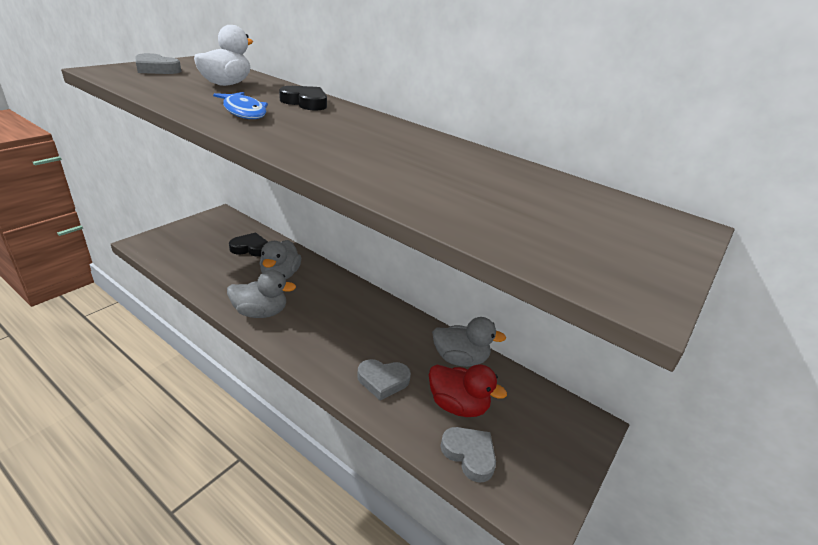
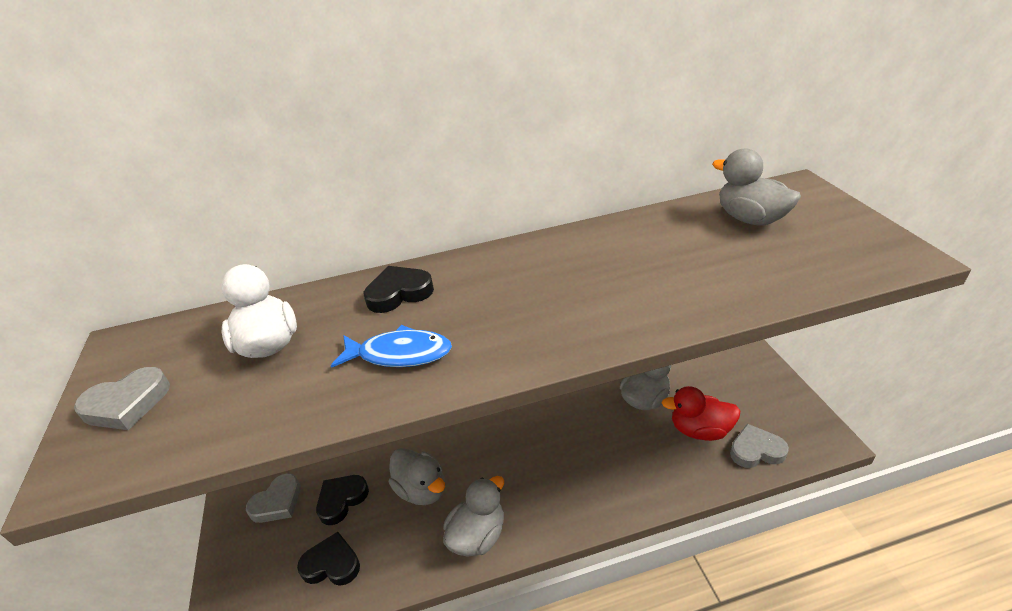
camera: 45 degrees left, 5 degrees up
(203, 262) = (332, 564): none -> black heart
(383, 381) = (644, 470): grey heart -> grey heart (277, 502)
(458, 405) = (700, 430): red duck -> red duck turned 150 degrees counterclockwise
(576, 204) = (750, 219): none -> grey duck

